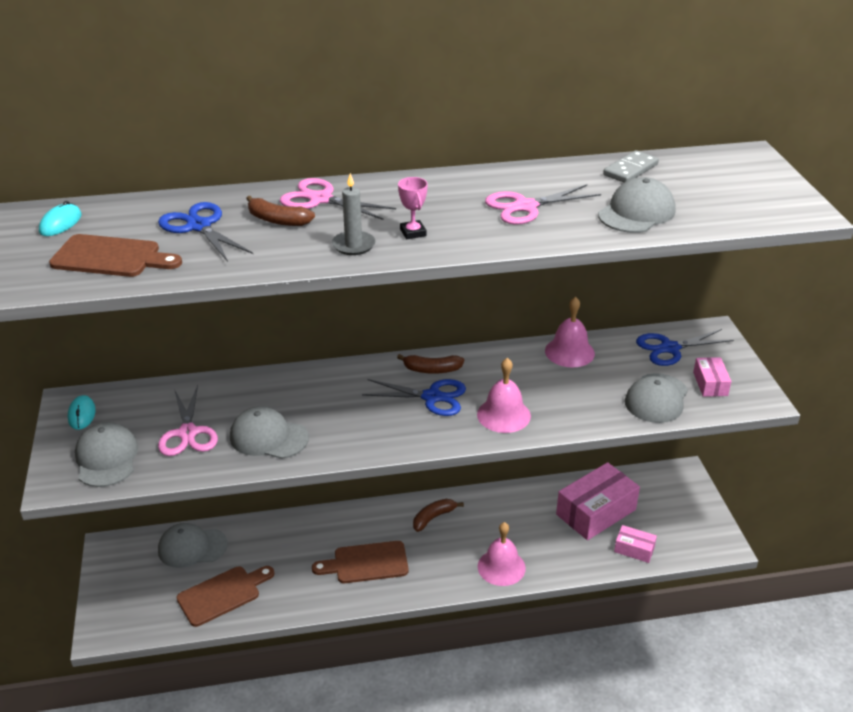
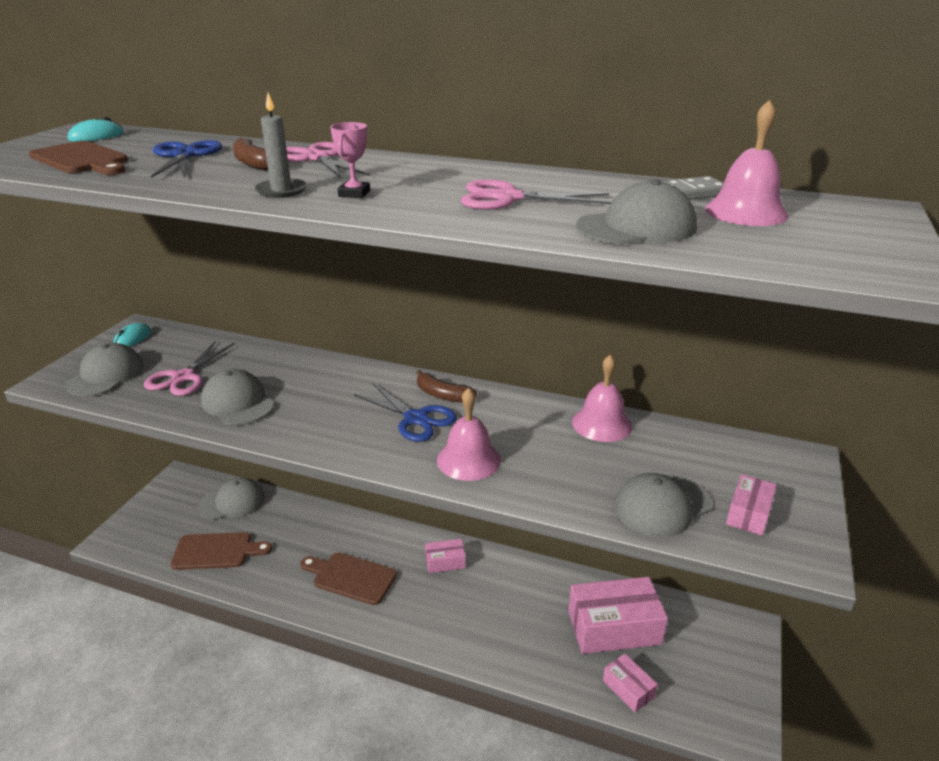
camera: 30 degrees right, 5 degrees down
(192, 547) = (232, 502): grey cap -> grey cap turned 135 degrees clockwise
(433, 517) = (445, 562): brown banana -> pink box
(501, 567) = (470, 640): pink bell -> pink bell (746, 212)
(670, 348) = (728, 458): blue scissors -> none

